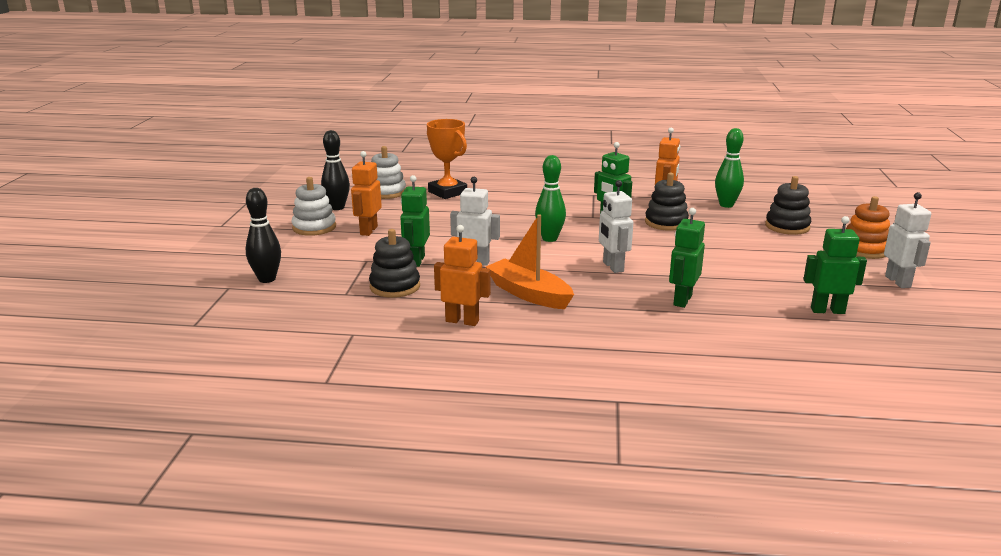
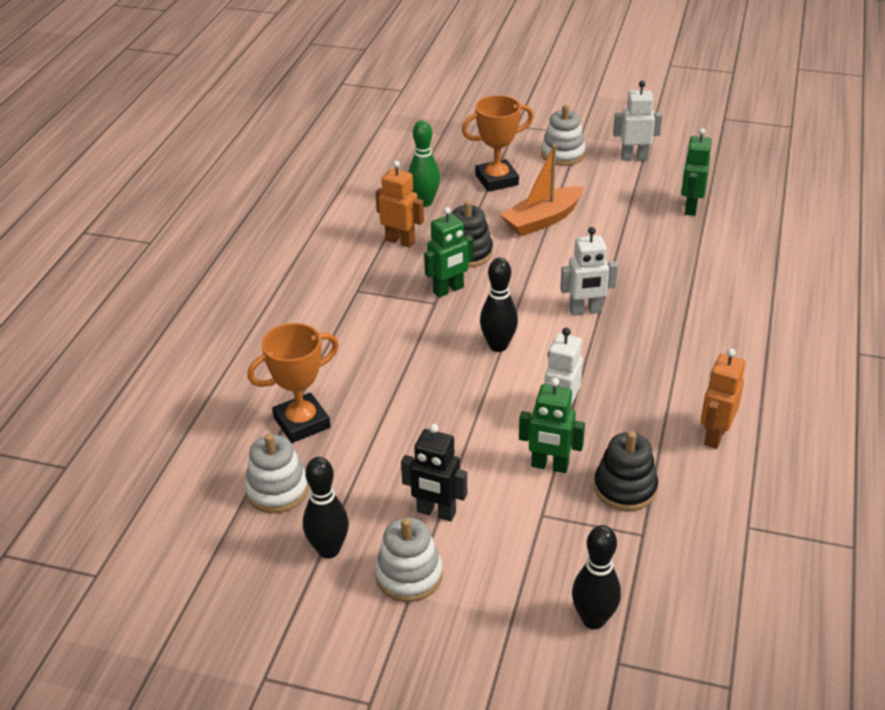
camera: 80 degrees left, 15 degrees up
(368, 231) = (436, 512): orange robot -> black robot
(529, 294) = (650, 380): orange boat -> orange boat (542, 220)
(549, 238) = (498, 346): green bowling pin -> black bowling pin
(682, 300) = (668, 281): green robot -> none
(787, 226) = (496, 180): black stacking toy -> orange trophy
(864, 250) = (563, 154): orange stacking toy -> white stacking toy

